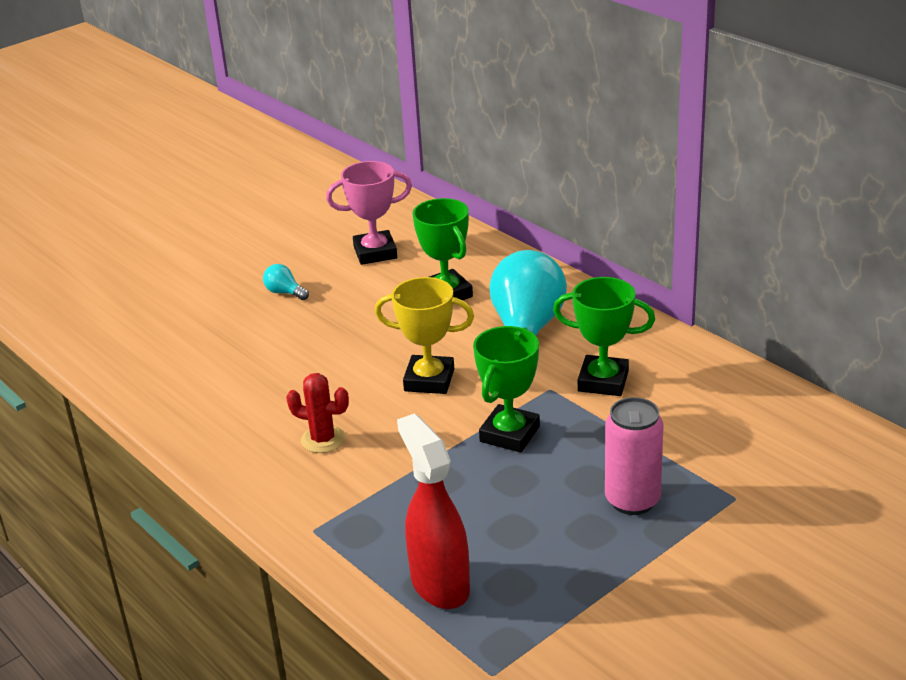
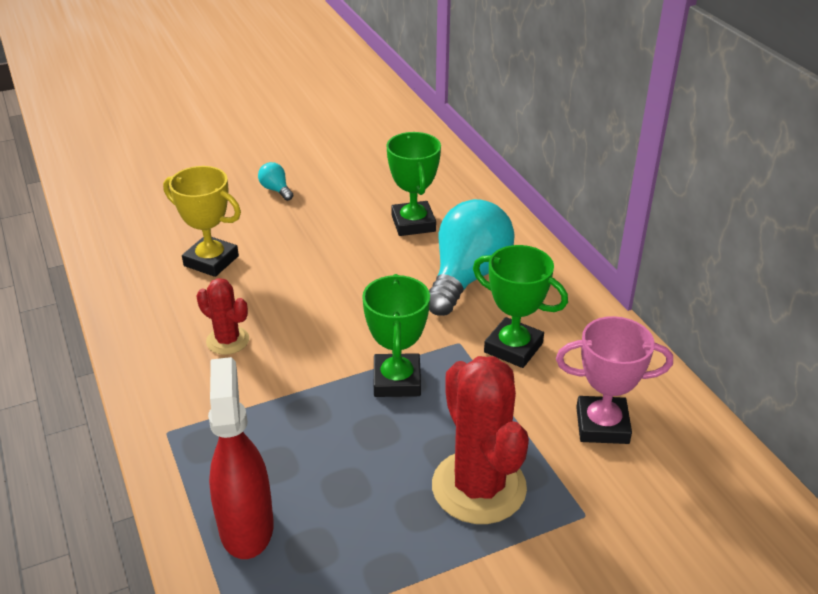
camera: 15 degrees right, 5 degrees up
(375, 252) = (373, 170): pink trophy -> pink trophy (602, 425)
(429, 380) = (353, 305): yellow trophy -> yellow trophy (211, 261)
(510, 434) = (397, 380): green trophy -> green trophy turned 45 degrees counterclockwise
(632, 500) = (479, 487): pink can -> red cactus

